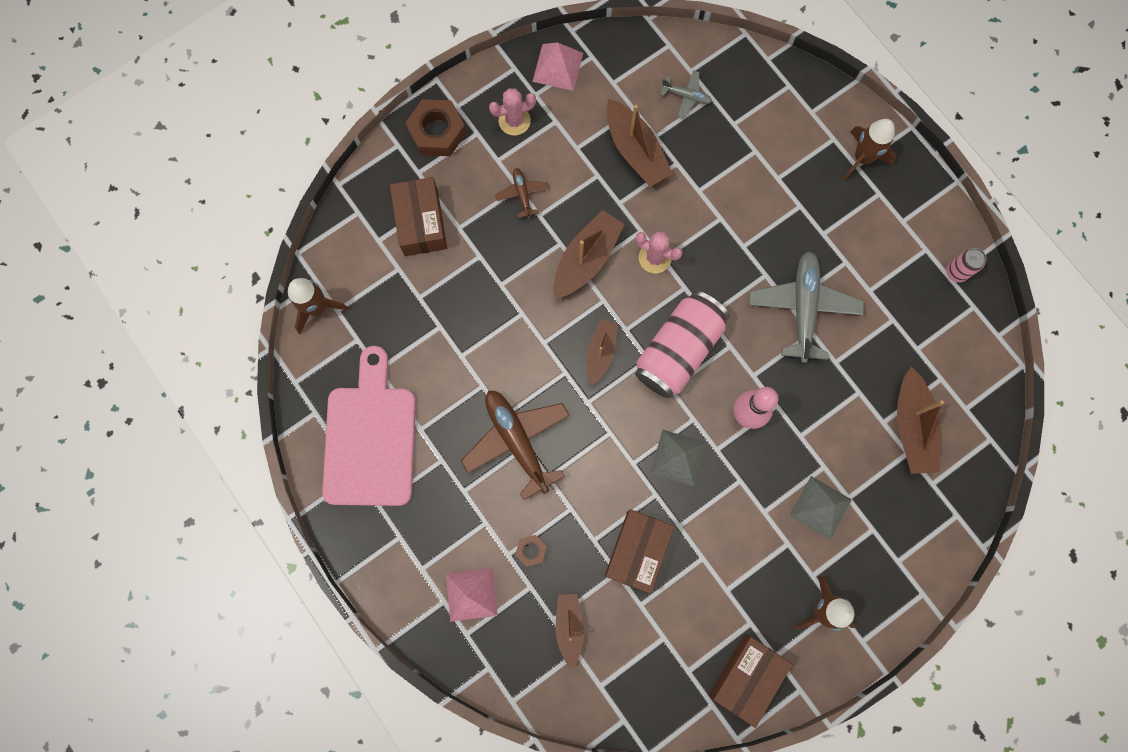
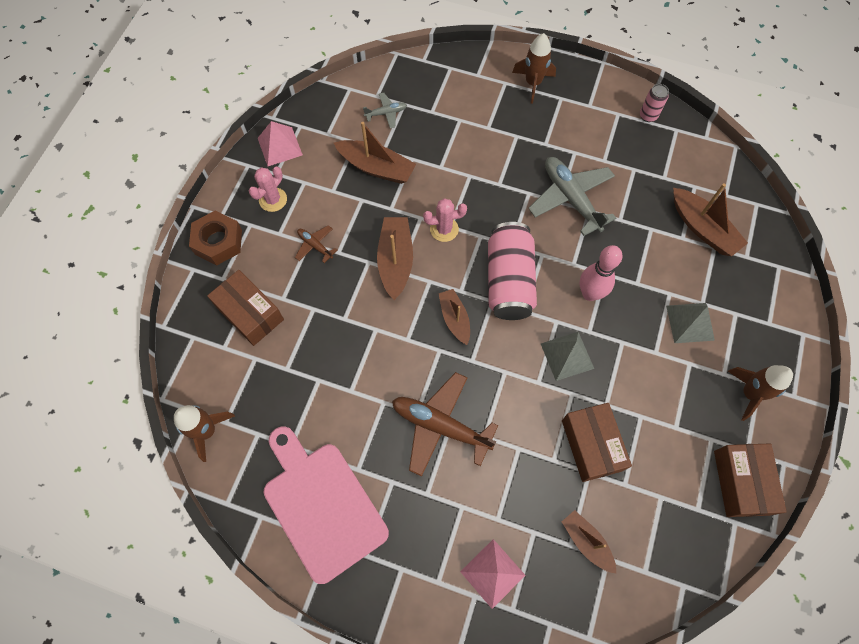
camera: 35 degrees left, 10 degrees down
(531, 550) = (513, 503): brown nut -> none

